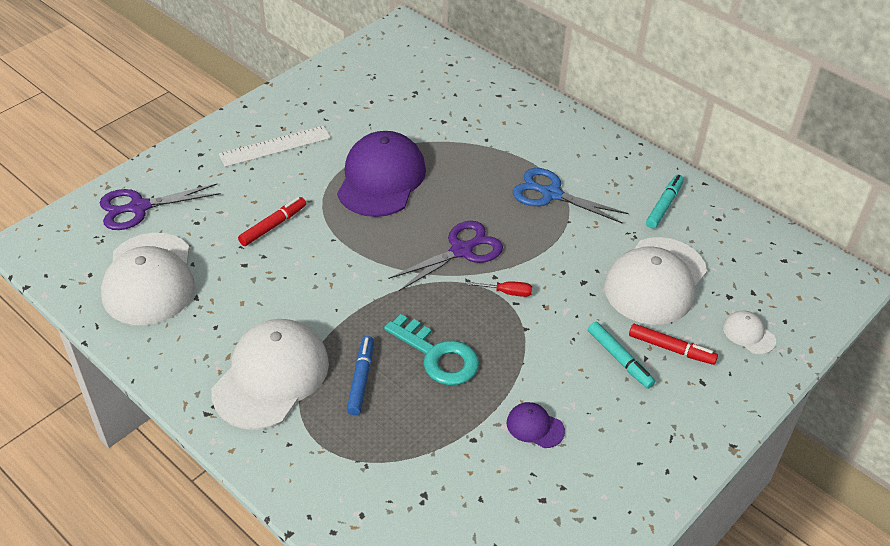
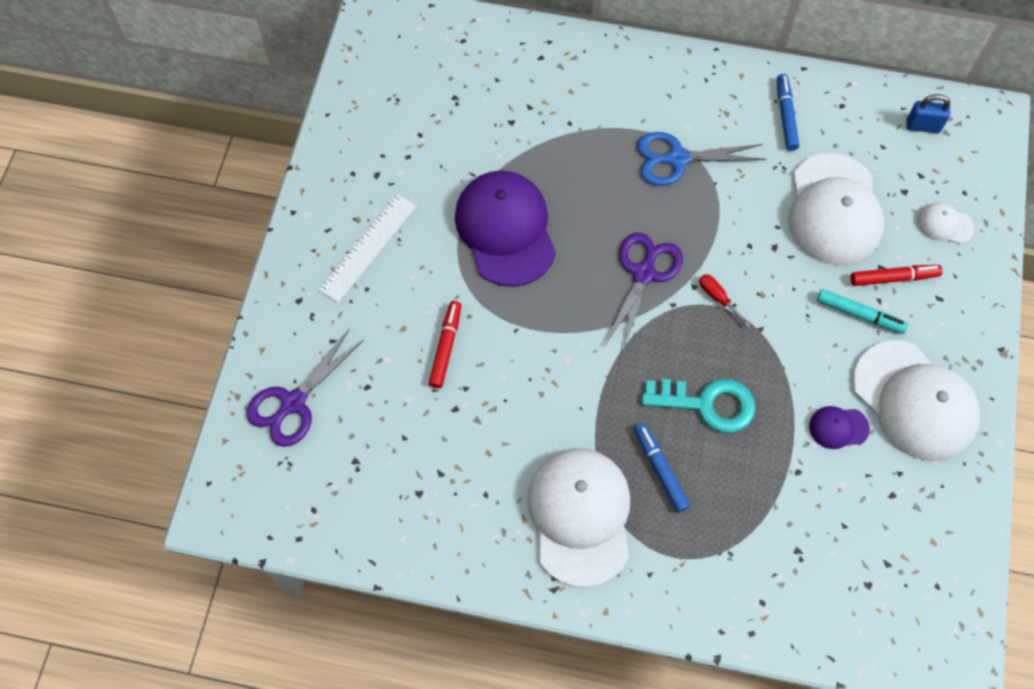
camera: 30 degrees left, 20 degrees up
(149, 279) = (377, 480): white cap -> white cap (914, 401)
(507, 292) = (718, 298): red screwdriver -> red screwdriver turned 105 degrees counterclockwise
(664, 206) = (785, 116): turquoise marker -> blue marker
(781, 261) = (922, 126): none -> blue padlock

